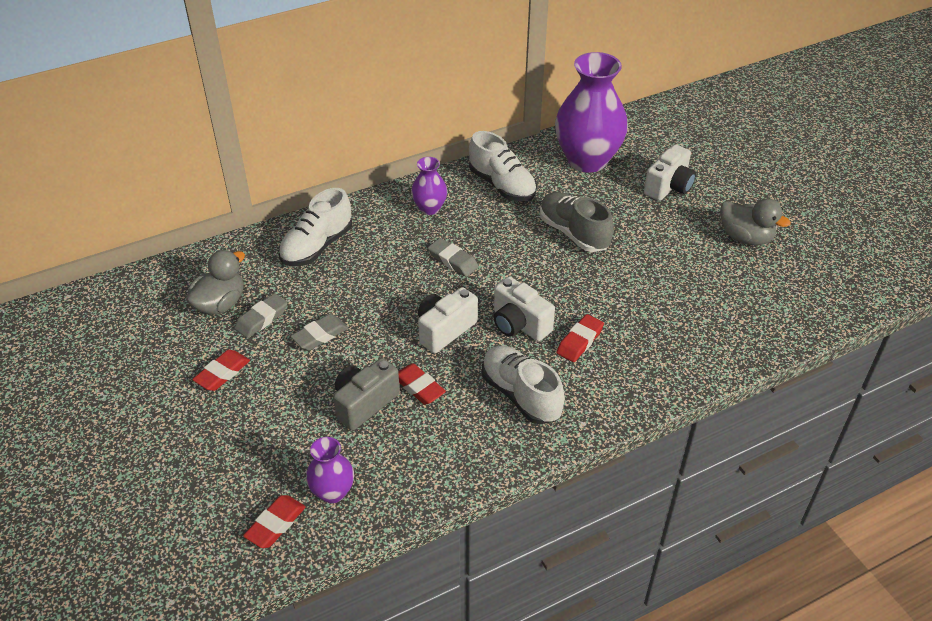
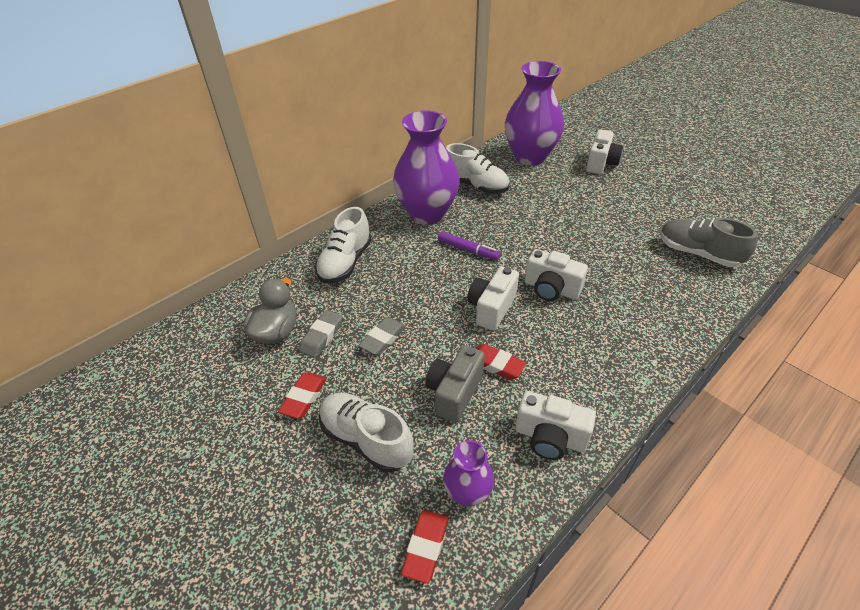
camera: 15 degrees left, 0 degrees up
(429, 208) = (427, 213): purple vase -> purple vase, size x2.07
(433, 466) = (550, 437): none -> white camera
(453, 260) = (468, 250): grey eraser -> purple marker
(520, 395) = (588, 349): white shoe -> white shoe (366, 439)
(573, 233) = (551, 209): grey shoe -> grey shoe (698, 253)
(579, 341) = (608, 292): red eraser -> none
(745, 237) = (679, 187): grey duck -> none

